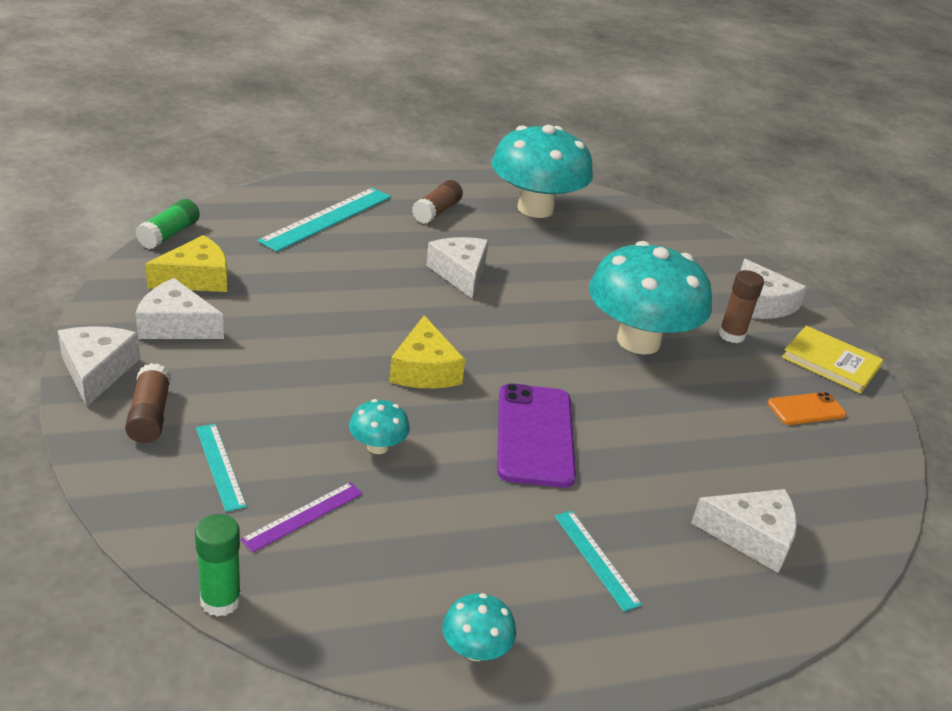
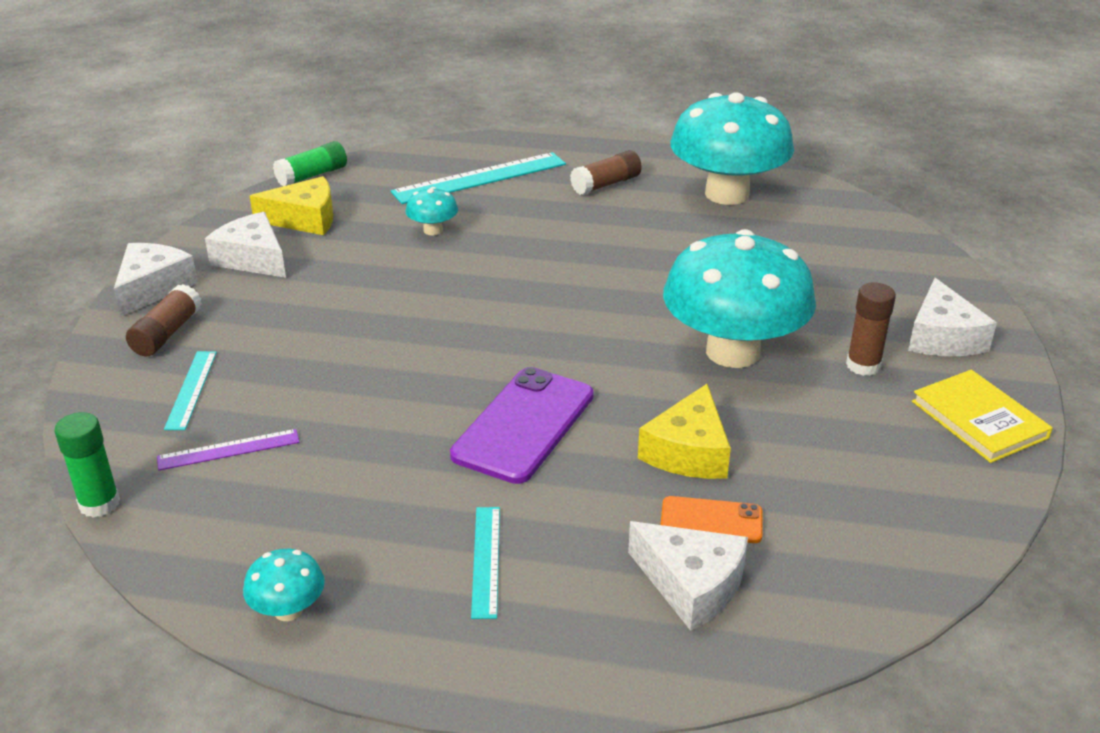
camera: 30 degrees right, 0 degrees up
(377, 446) = (350, 402): turquoise mushroom -> turquoise mushroom (433, 230)
(424, 370) = (458, 339): yellow cheese -> yellow cheese (688, 451)
(460, 273) = (579, 250): white cheese -> none
(806, 409) = (893, 465): orange phone -> orange phone (711, 521)

